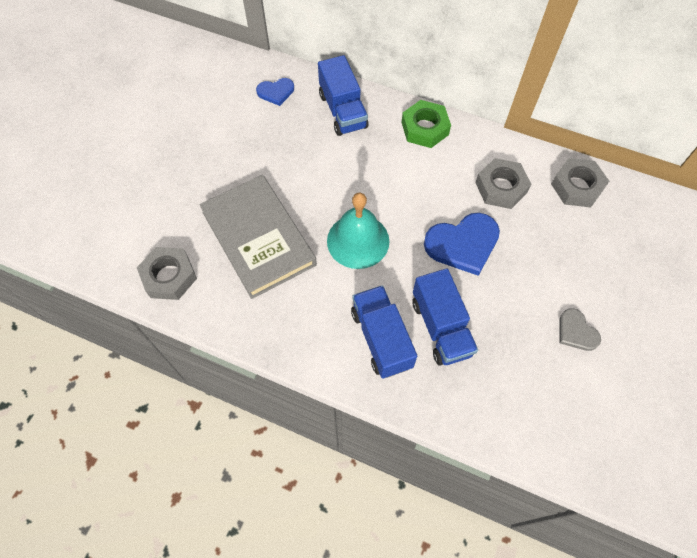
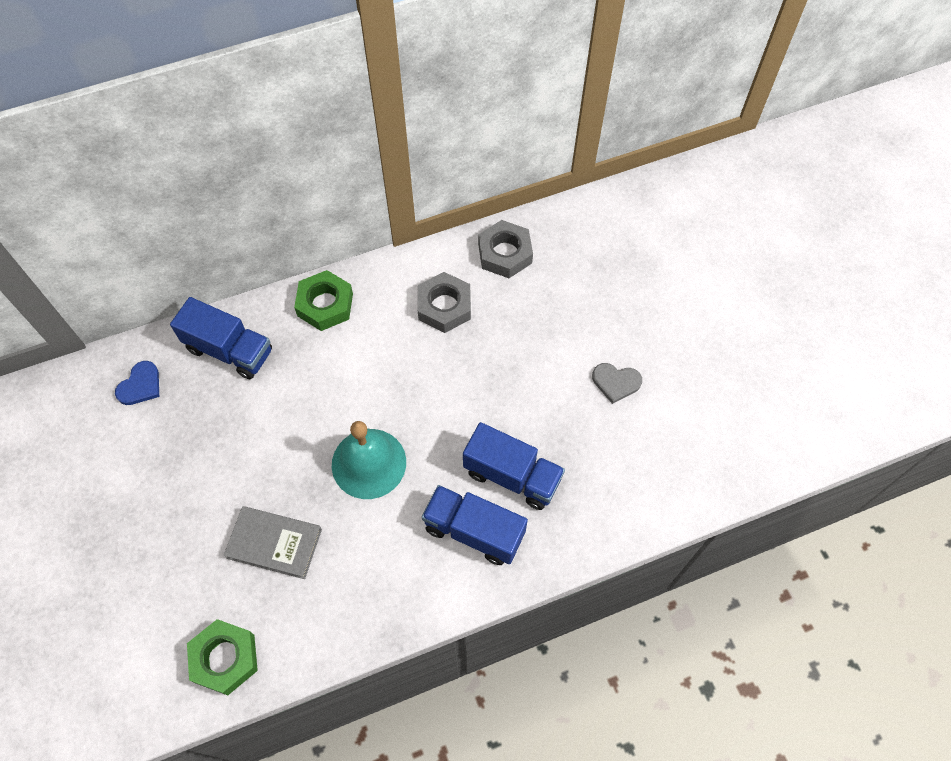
camera: 45 degrees left, 0 degrees up
(169, 276) = (225, 658): grey nut -> green nut
(258, 238) = (274, 543): grey book -> grey book, size x0.59
(463, 244) = (461, 386): blue heart -> none

